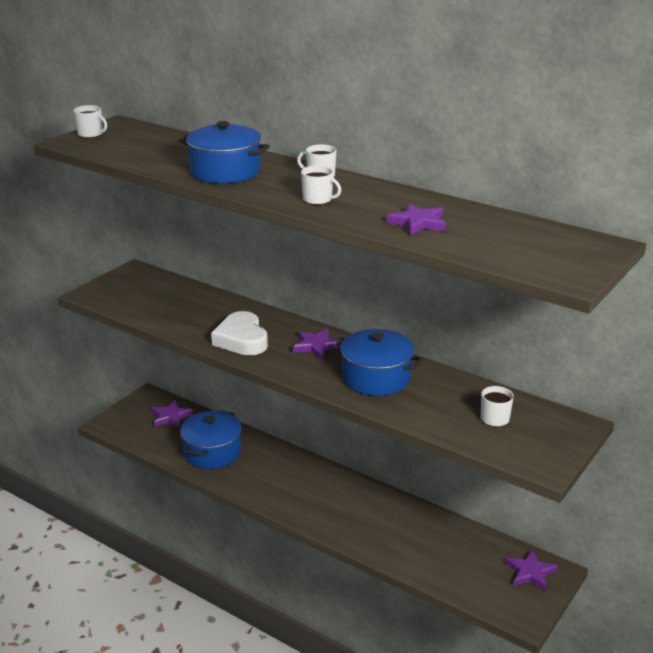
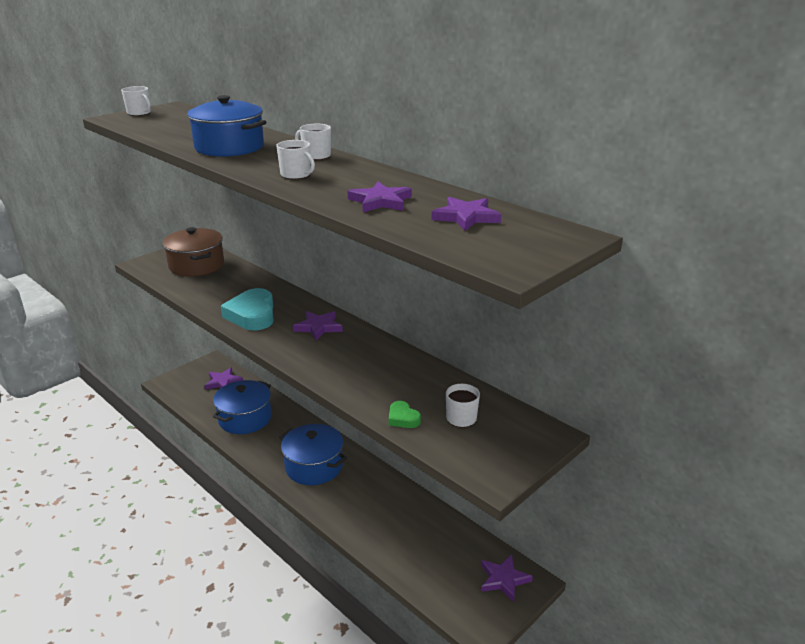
camera: 10 degrees right, 0 degrees up
(150, 291) = (196, 265): none -> brown pot
(242, 339) = (252, 315): white heart -> turquoise heart
(376, 378) = (360, 364): blue pot -> blue pot (314, 466)
(441, 424) = (403, 418): none -> green heart
(504, 233) = (466, 217): none -> purple star

